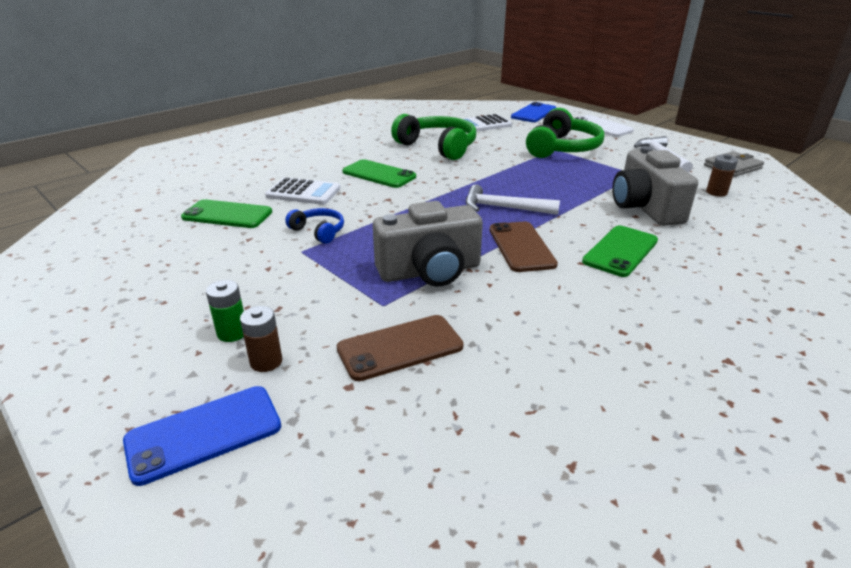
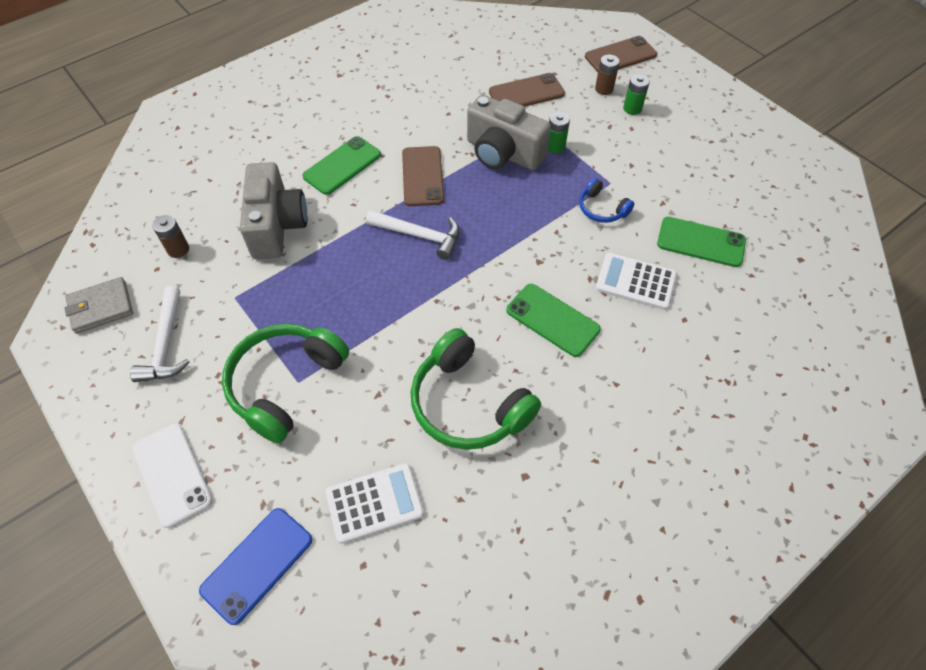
camera: 175 degrees left, 25 degrees up
(204, 433) = (620, 56): blue phone -> brown phone
(361, 281) = (555, 146): none -> green battery
(430, 271) = (503, 153): grey camera -> grey camera turned 135 degrees counterclockwise

